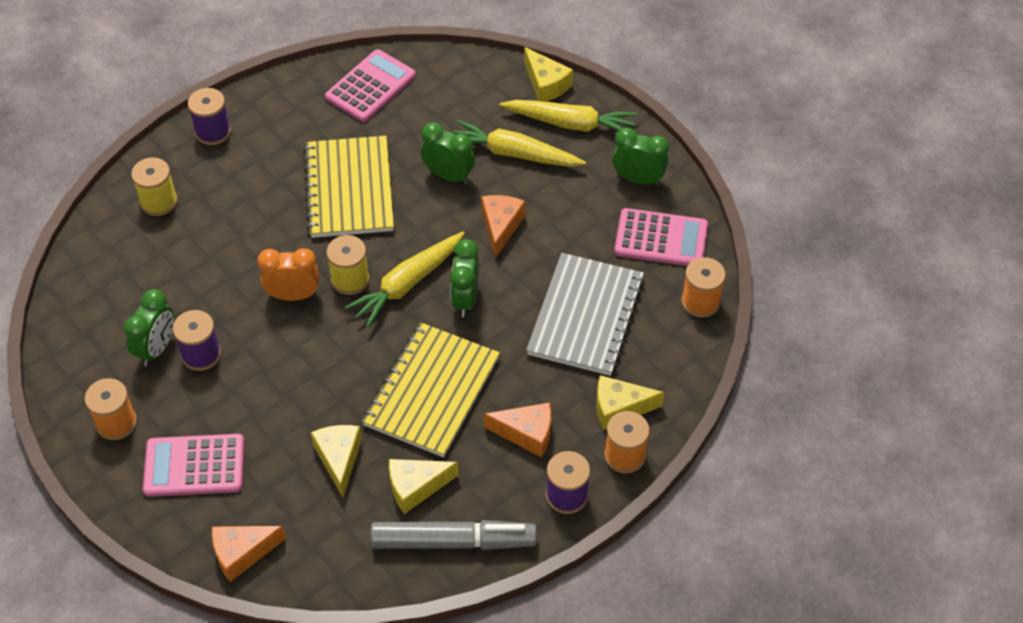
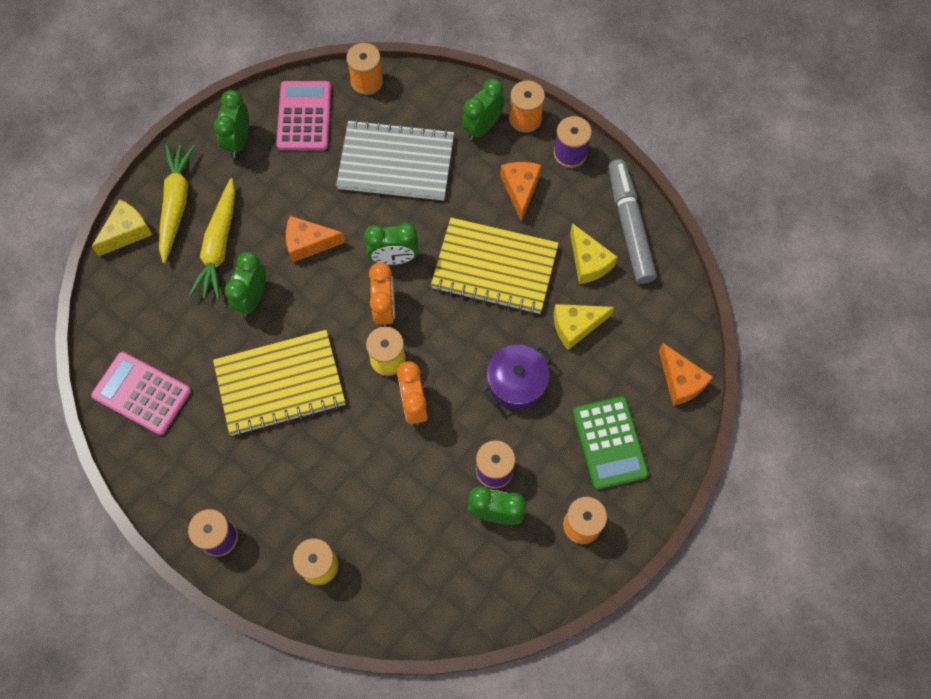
camera: 100 degrees left, 15 degrees up
(194, 466) = (609, 443): pink calculator -> green calculator
(290, 390) = (516, 382): none -> purple pot
(407, 284) = (385, 309): yellow carrot -> orange clock
(619, 408) = (482, 127): yellow cheese -> green clock

